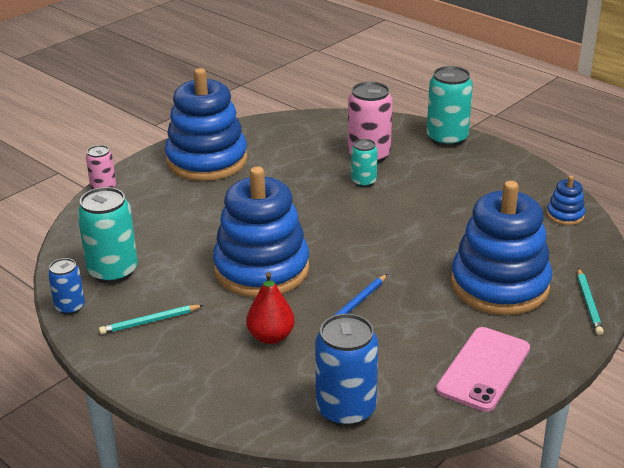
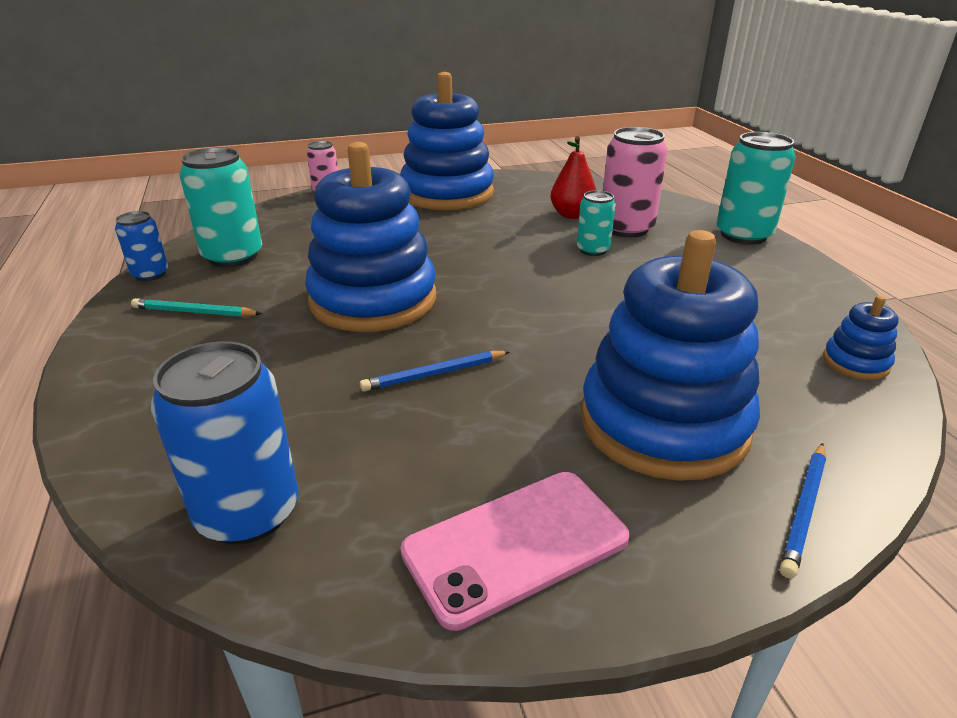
camera: 30 degrees right, 0 degrees up
(271, 337) = (287, 374): red pear -> red pear (572, 215)
(588, 303) = (804, 510): turquoise pencil -> blue pencil

